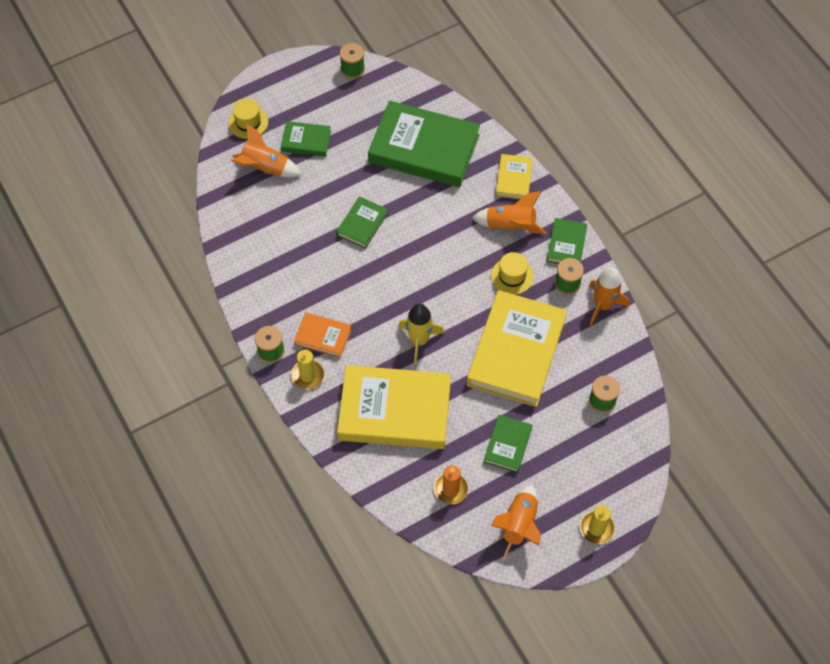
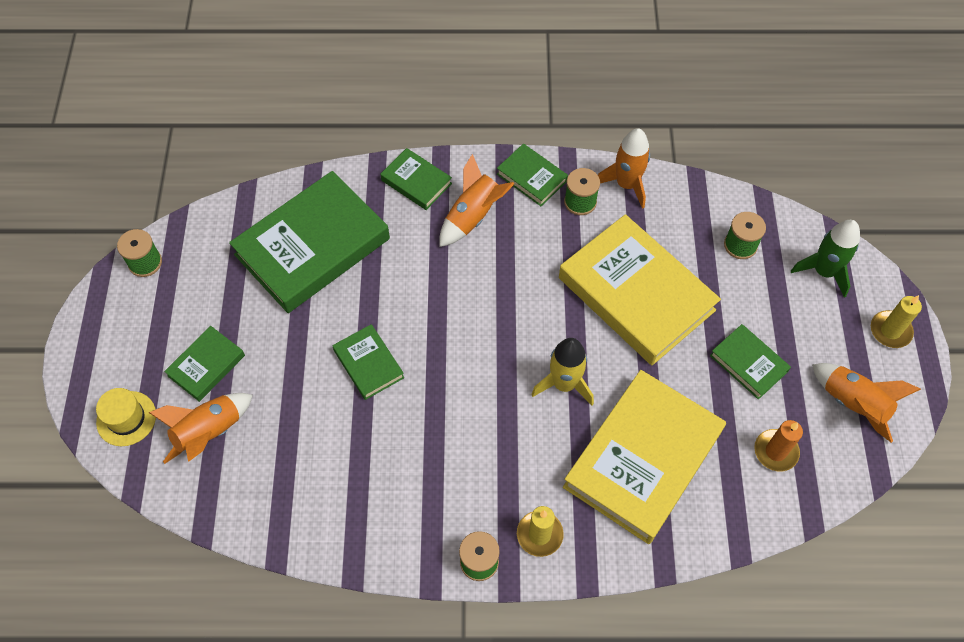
camera: 60 degrees left, 0 degrees up
(323, 337) = (496, 489): orange book -> none
(512, 276) = (538, 248): yellow hat -> none
(514, 179) = (416, 182): yellow book -> green book
(617, 464) = (823, 272): none -> green rocket

